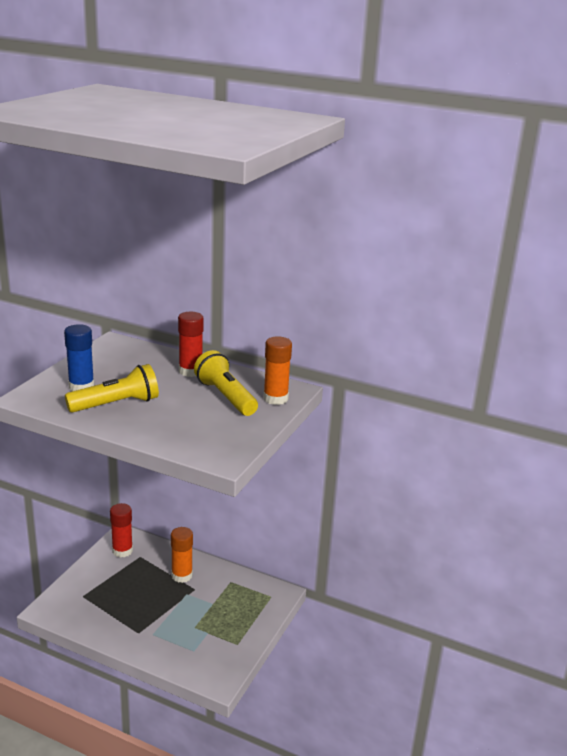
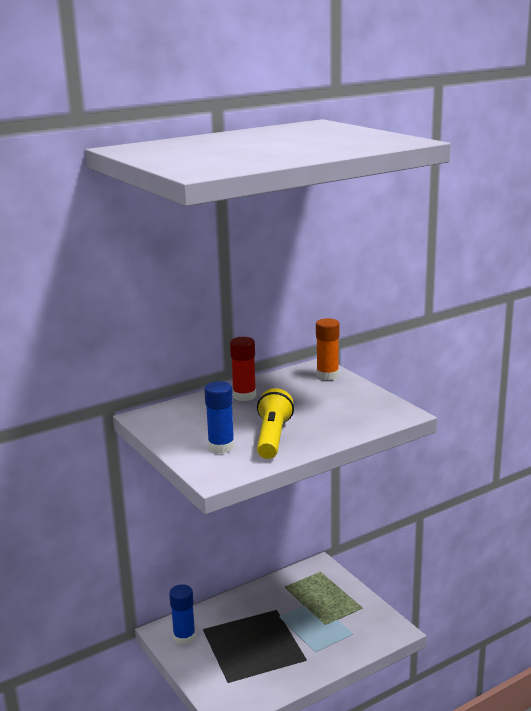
camera: 55 degrees left, 5 degrees down
(122, 551) = (184, 637): red glue stick -> blue glue stick
(182, 575) = (252, 611): orange glue stick -> none
(225, 396) = (305, 392): yellow flashlight -> none

